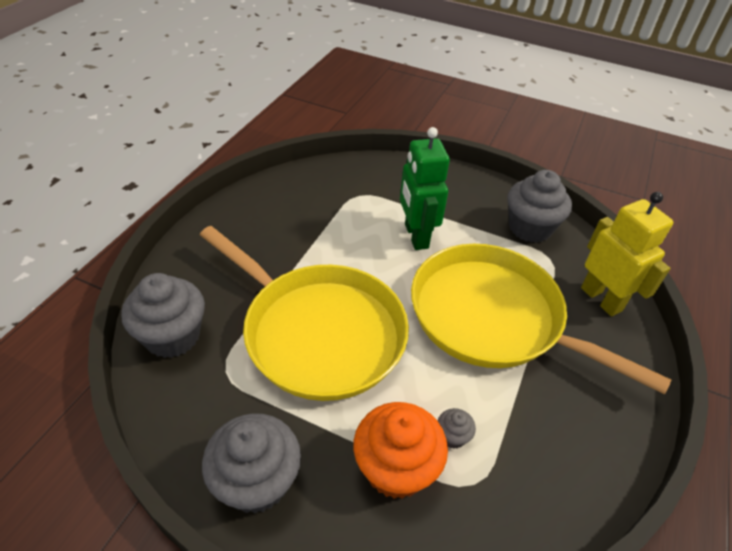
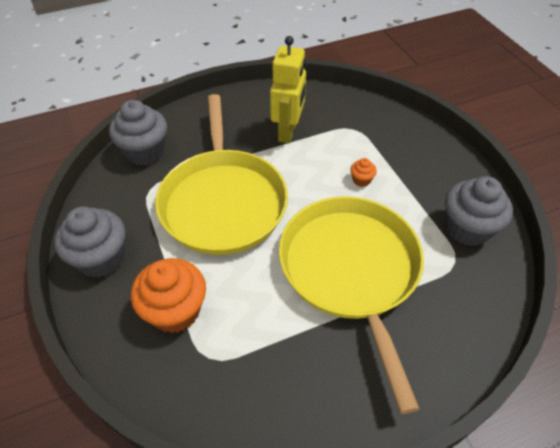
camera: 45 degrees right, 5 degrees up
(415, 236) = (361, 180): green robot -> orange cupcake
(452, 436) = (229, 321): grey cupcake -> none
(601, 299) = (462, 320): yellow robot -> yellow robot (288, 132)

